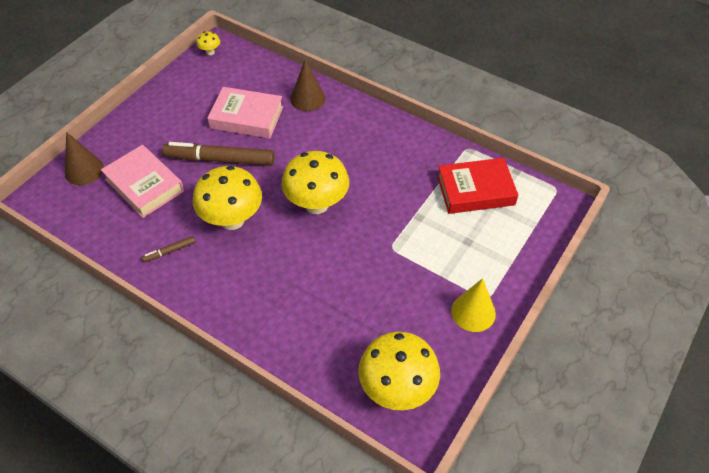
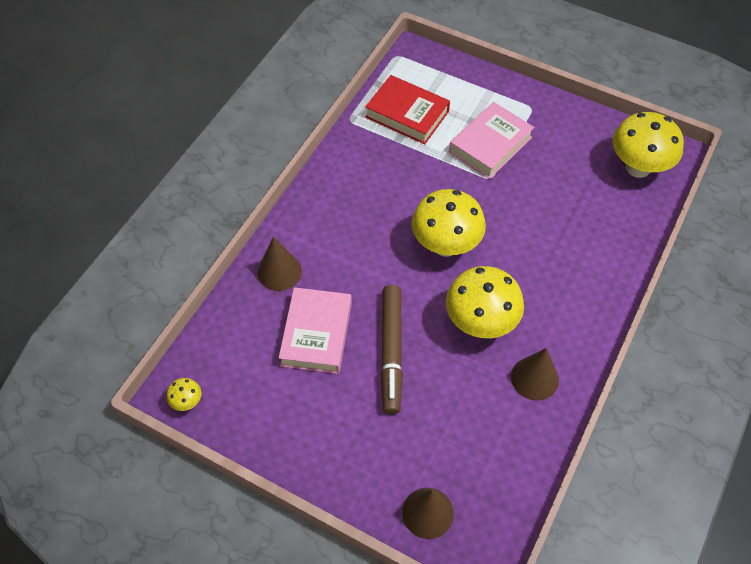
camera: 95 degrees left, 5 degrees up
(144, 185) = (443, 429): pink book -> pink book (490, 145)
(169, 251) = (534, 378): brown marker -> brown cone
(473, 312) = (549, 117): yellow cone -> none
(475, 190) = (407, 114): red book -> red book turned 45 degrees counterclockwise

